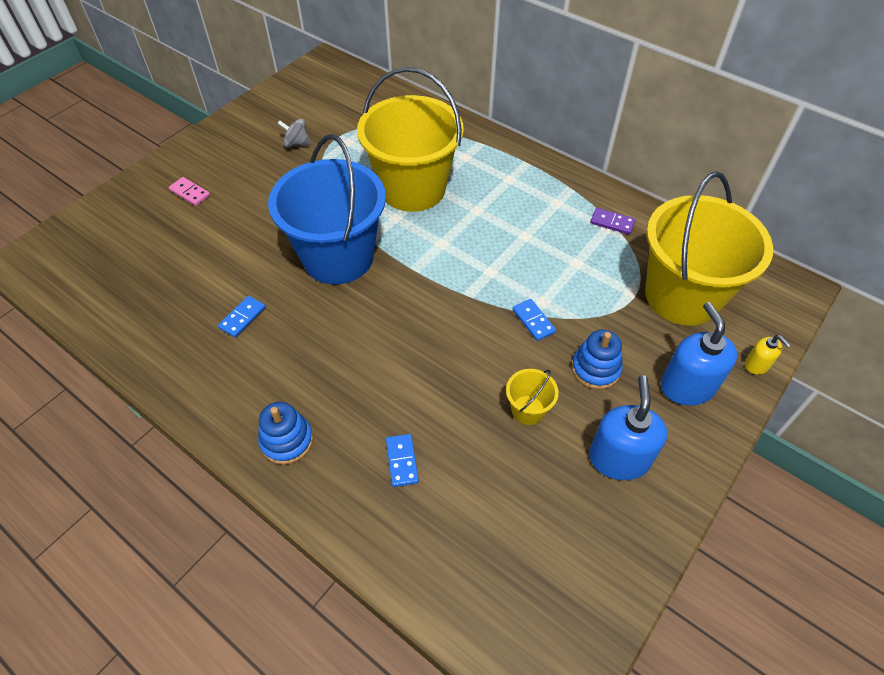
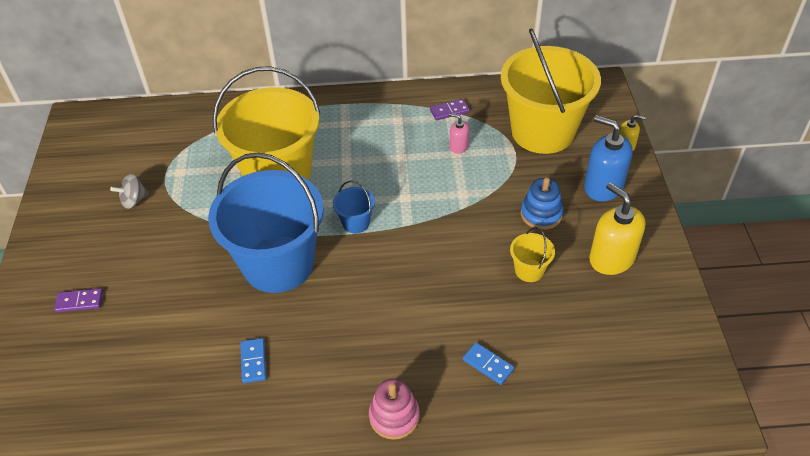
camera: 40 degrees left, 5 degrees down
(190, 193) = (79, 301): pink domino -> purple domino
(287, 440) = (394, 416): blue stacking toy -> pink stacking toy
(429, 265) = (356, 223): none -> blue bucket
(533, 321) = (470, 211): blue domino -> none
(585, 258) = (458, 146): none -> pink soap dispenser
(618, 458) = (611, 258): blue soap dispenser -> yellow soap dispenser

